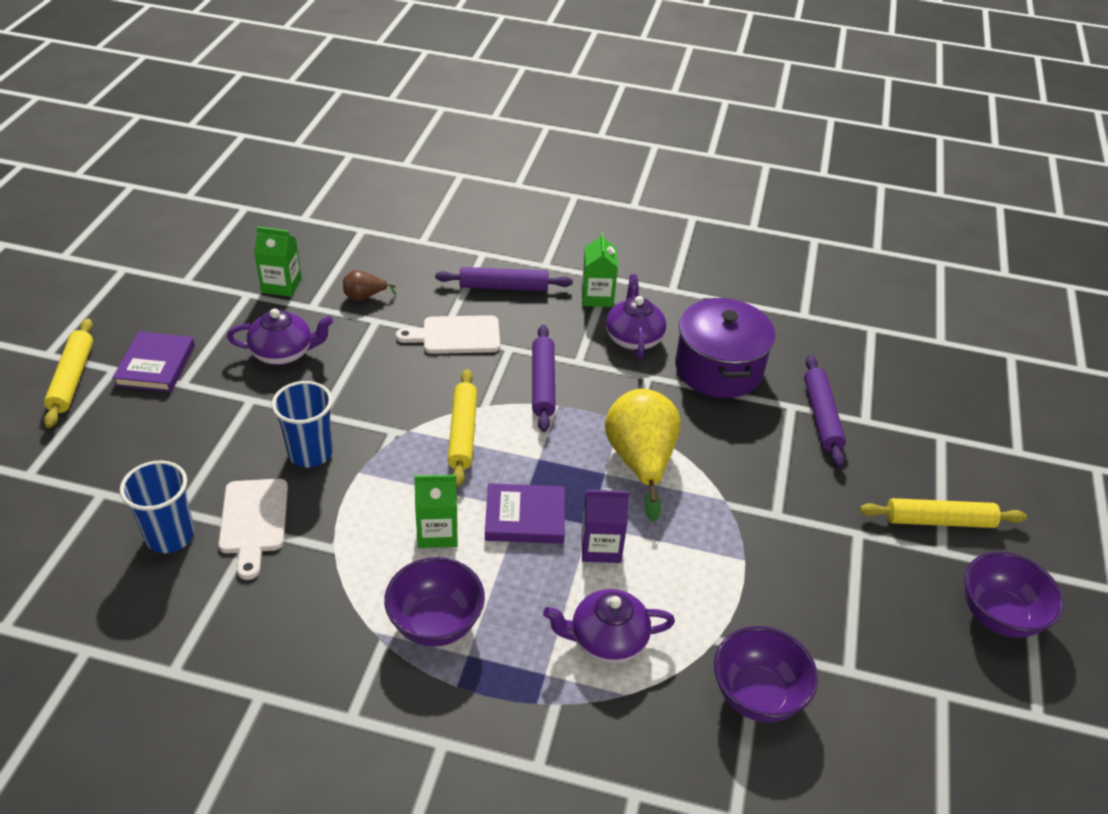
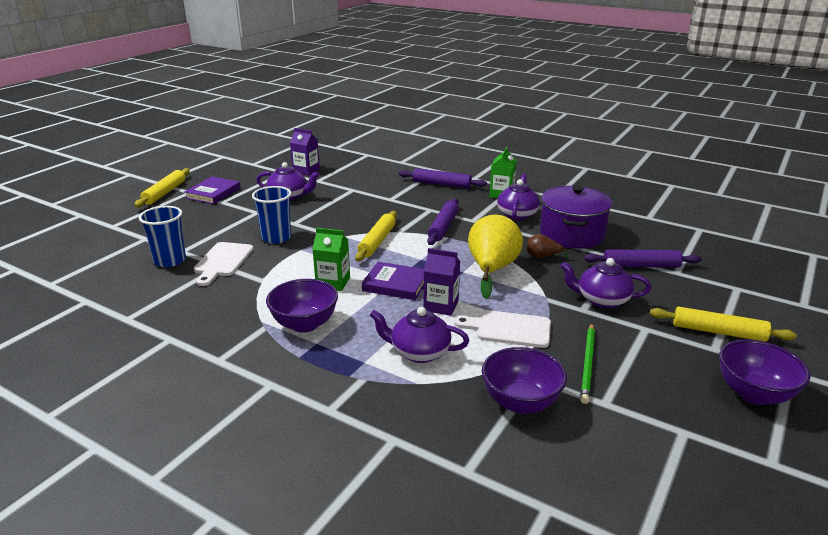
camera: 20 degrees right, 15 degrees down
(281, 285) = (306, 171): green carton -> purple carton
(364, 297) = (352, 180): brown pear -> brown pear (542, 257)
(456, 335) = (398, 201): white cutting board -> white cutting board (509, 329)
(794, 492) = (601, 300): none -> purple teapot
(811, 611) = (588, 364): none -> green pencil
(821, 416) = (641, 266): purple rolling pin -> purple rolling pin turned 75 degrees clockwise

